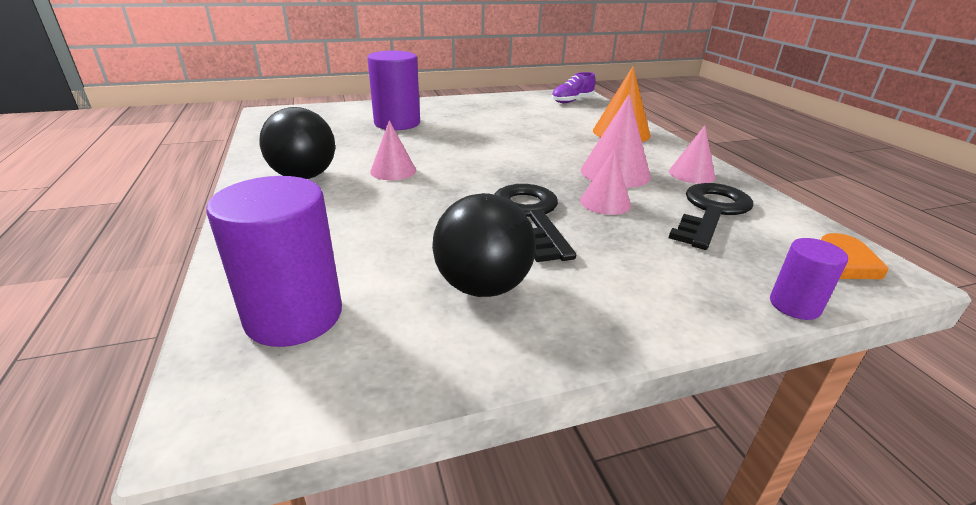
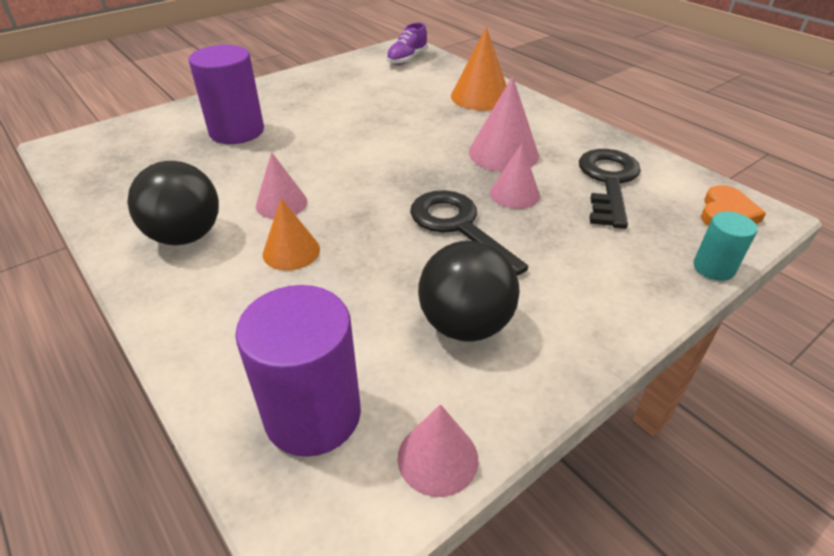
camera: 20 degrees left, 10 degrees up
(374, 202) = (291, 251): none -> orange cone
(691, 174) = (570, 139): pink cone -> pink cone (437, 458)
(794, 305) = (713, 268): purple cylinder -> turquoise cylinder

